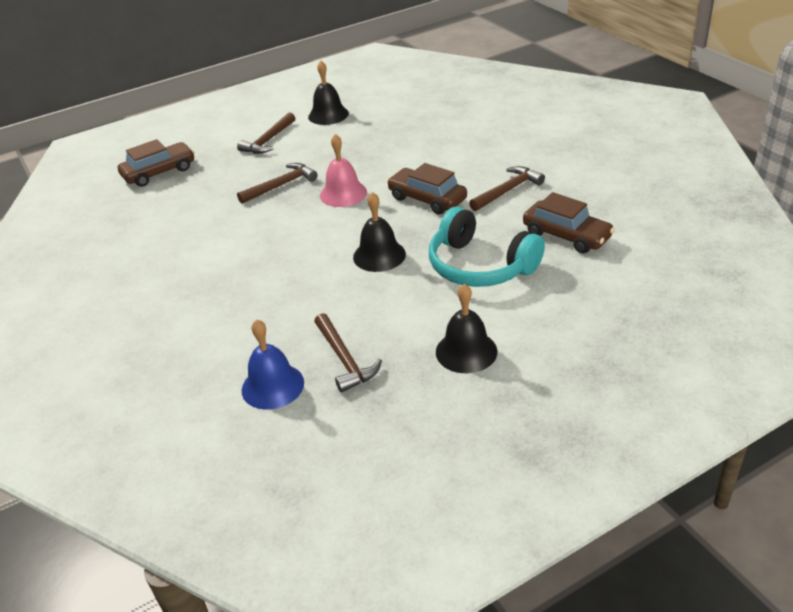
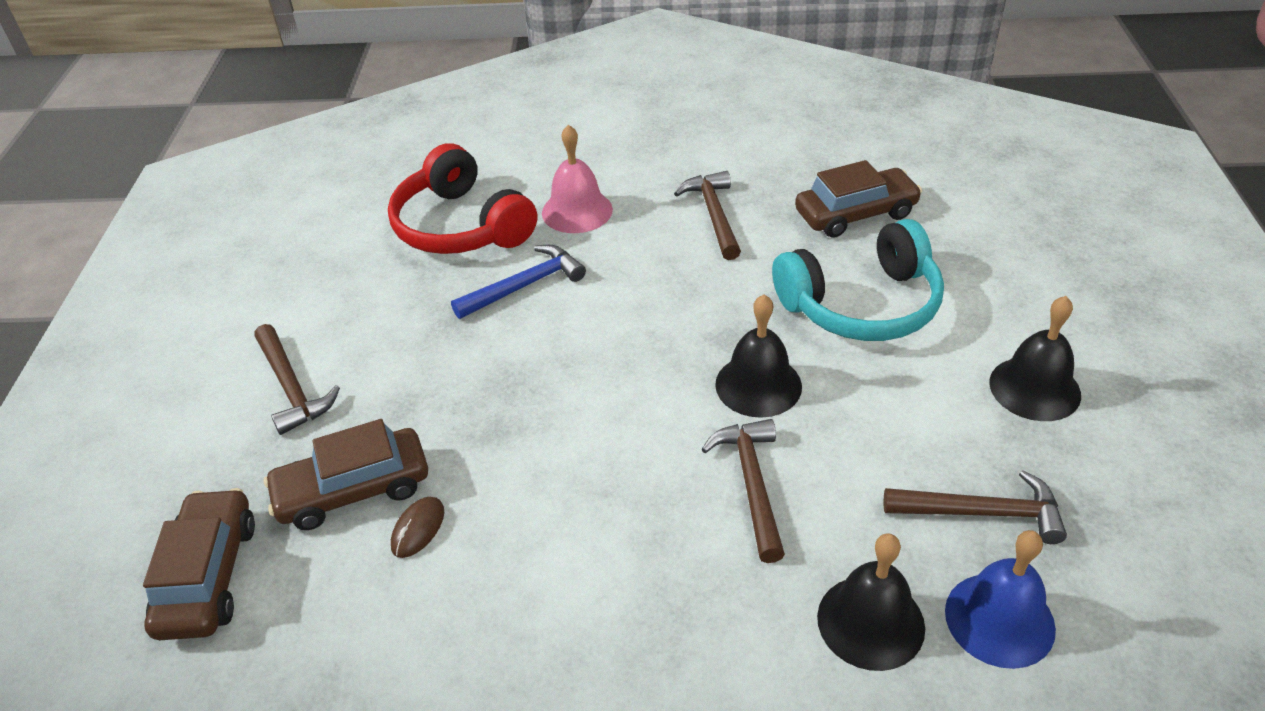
camera: 60 degrees left, 5 degrees up
(213, 204) = (418, 529): none -> brown mouse
(281, 185) = (456, 421): brown hammer -> brown hammer (752, 484)
(328, 115) = (304, 292): black bell -> black bell (870, 622)
(343, 193) = (558, 361): pink bell -> pink bell (577, 211)
(388, 162) = (525, 286): none -> blue hammer
(415, 128) = (461, 226): none -> red headphones
(427, 199) = (662, 287): brown car -> brown car (353, 490)

